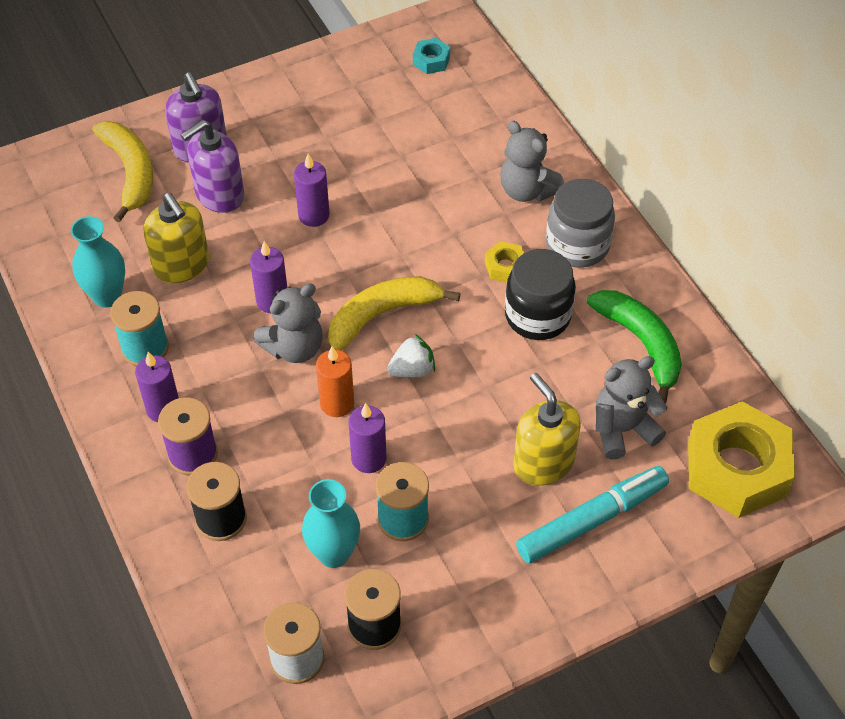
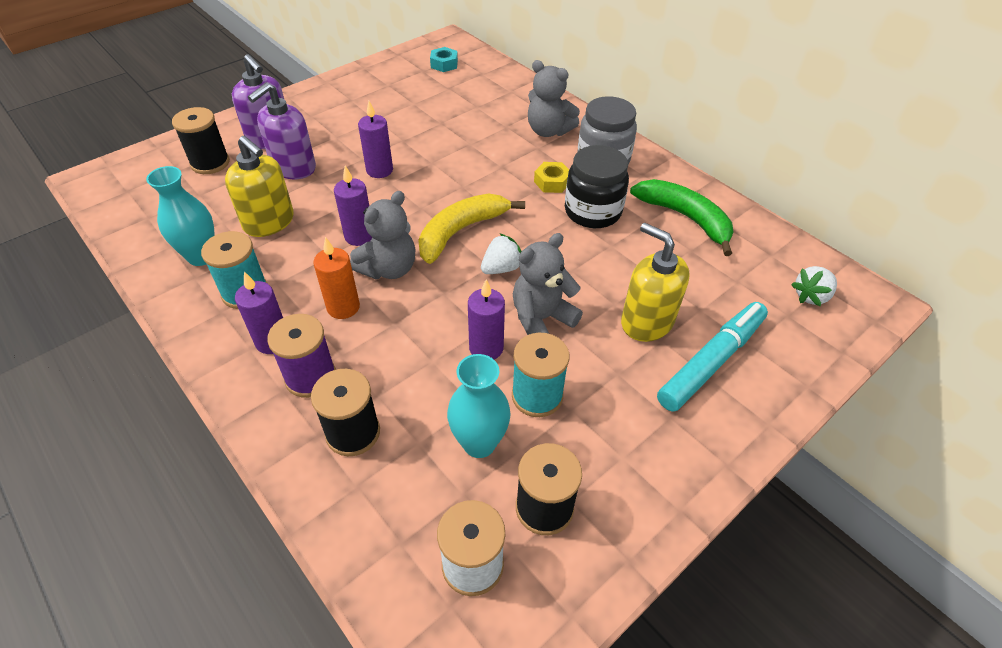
camera: 15 degrees left, 5 degrees down
(130, 172) = (210, 163): yellow banana -> black spool
(337, 403) = (441, 307): orange candle -> orange candle (343, 307)
(622, 429) = (701, 283): grey teddy bear -> grey teddy bear (541, 319)
(736, 469) = (811, 296): yellow nut -> white strawberry

